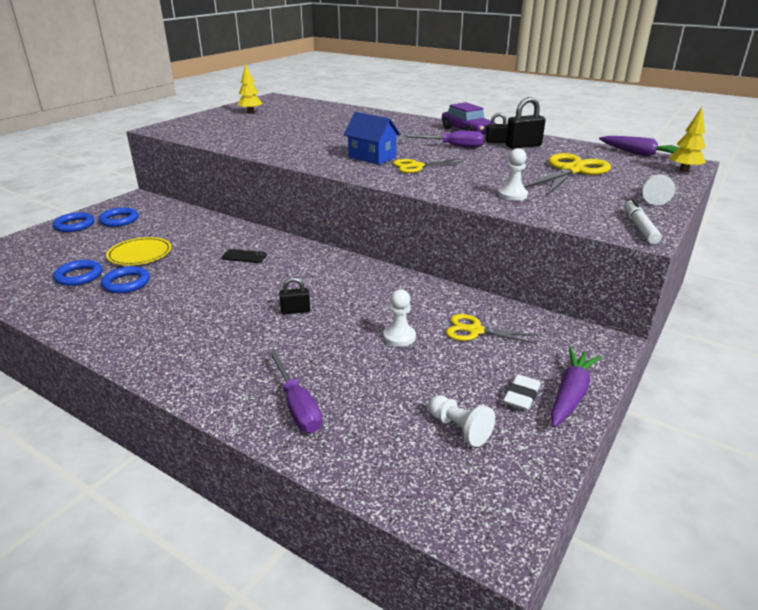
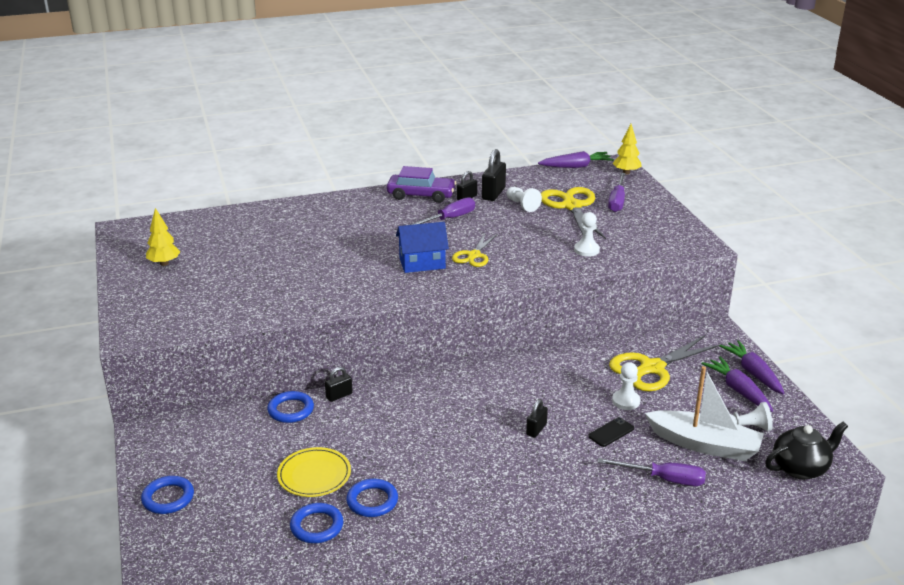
camera: 50 degrees left, 0 degrees up
(119, 220) = (200, 463): blue ring -> blue ring (291, 410)
(243, 228) = (339, 396): none -> black padlock
(244, 256) = (404, 417): black phone -> black phone (611, 432)
(389, 410) = (704, 445): none -> white boat
(436, 504) = (800, 468): none -> black teapot
(475, 331) = (652, 368): yellow scissors -> yellow scissors, size x1.68
(521, 396) = (738, 390): white eraser -> purple carrot
(625, 181) = (617, 201): none -> purple screwdriver
(639, 227) = (691, 240): white marker -> none
(653, 198) = (655, 209): white pawn -> white pawn (522, 205)

